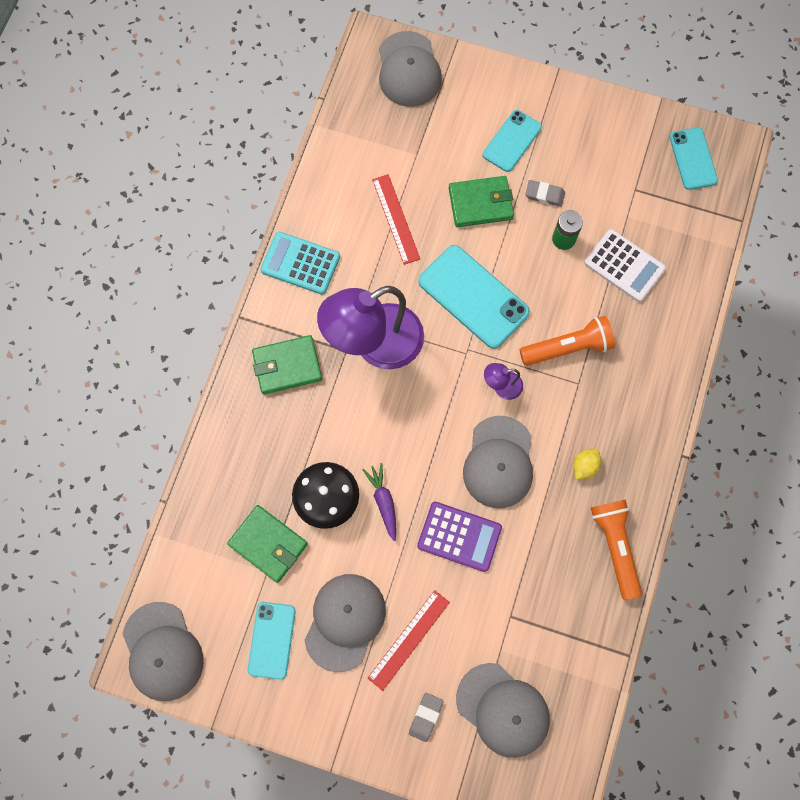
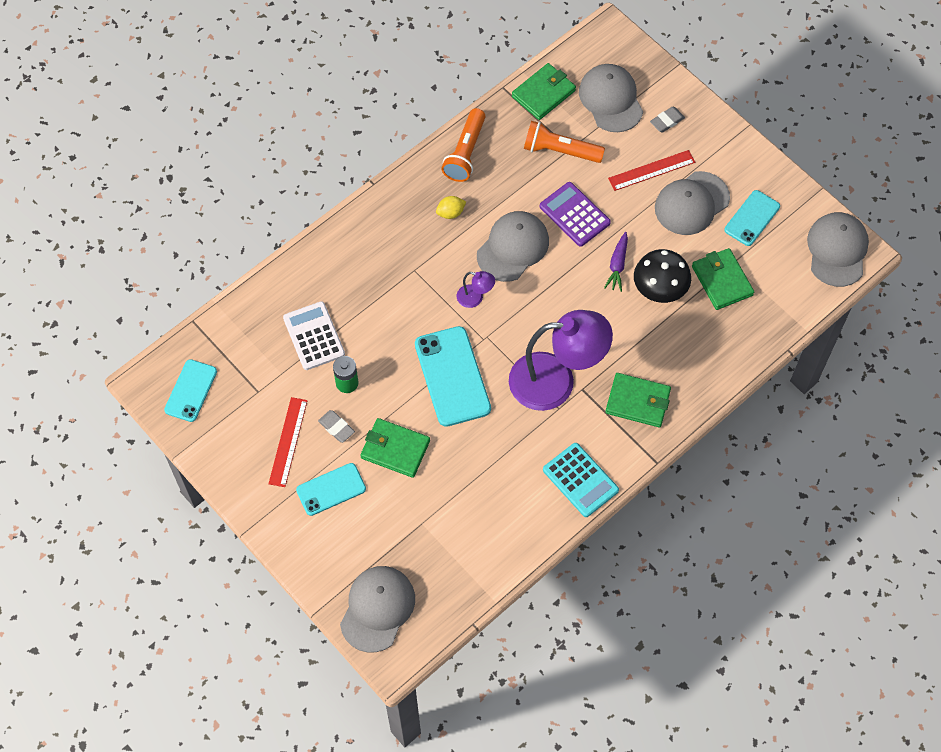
camera: 150 degrees left, 10 degrees down
(396, 219) = (476, 475): red ruler -> red ruler (288, 442)
(567, 347) = (404, 299): orange flashlight -> orange flashlight (560, 151)
(580, 673) = (543, 93): none -> green wallet

